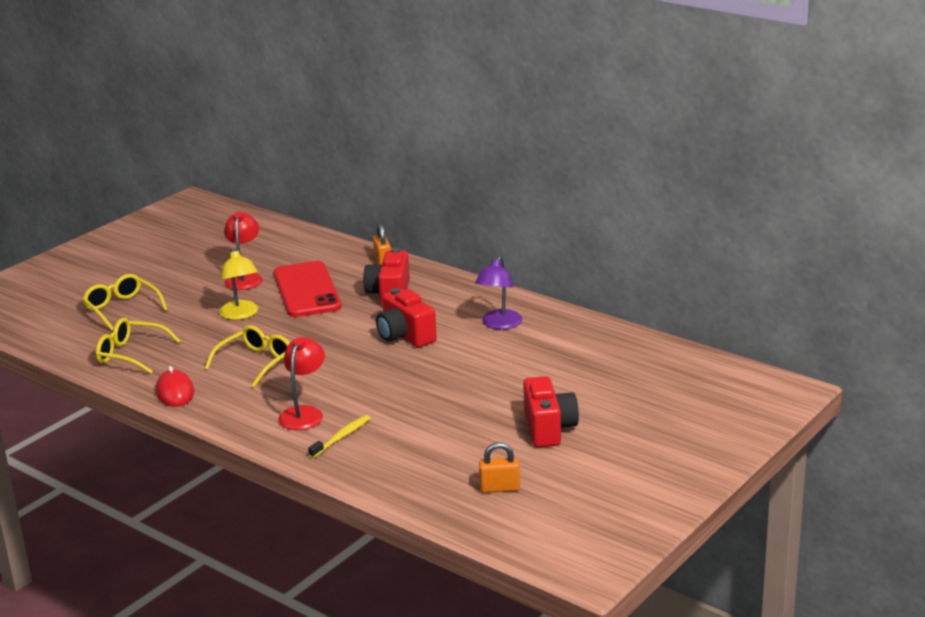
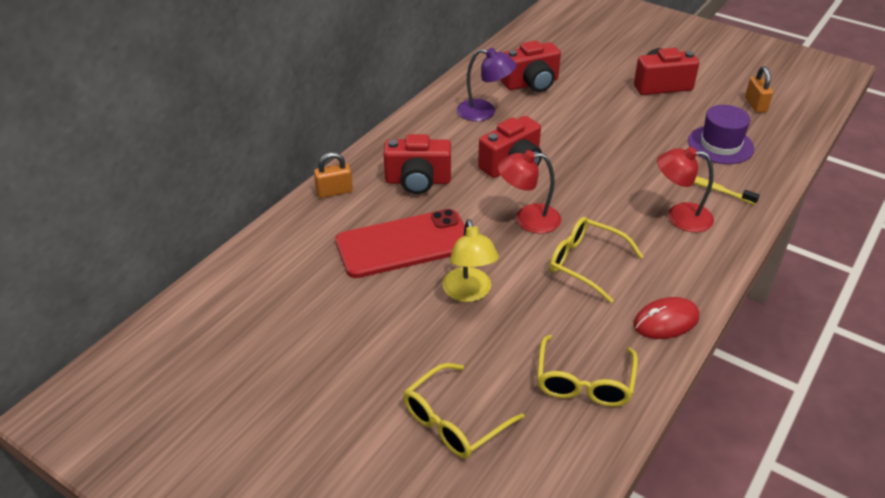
camera: 95 degrees left, 15 degrees up
(241, 314) = (469, 293): yellow lamp -> yellow lamp turned 105 degrees clockwise
(244, 278) = (364, 304): red lamp -> red lamp (528, 219)
(419, 452) = (720, 145): none -> purple hat
(554, 350) = (531, 83): none -> red camera

